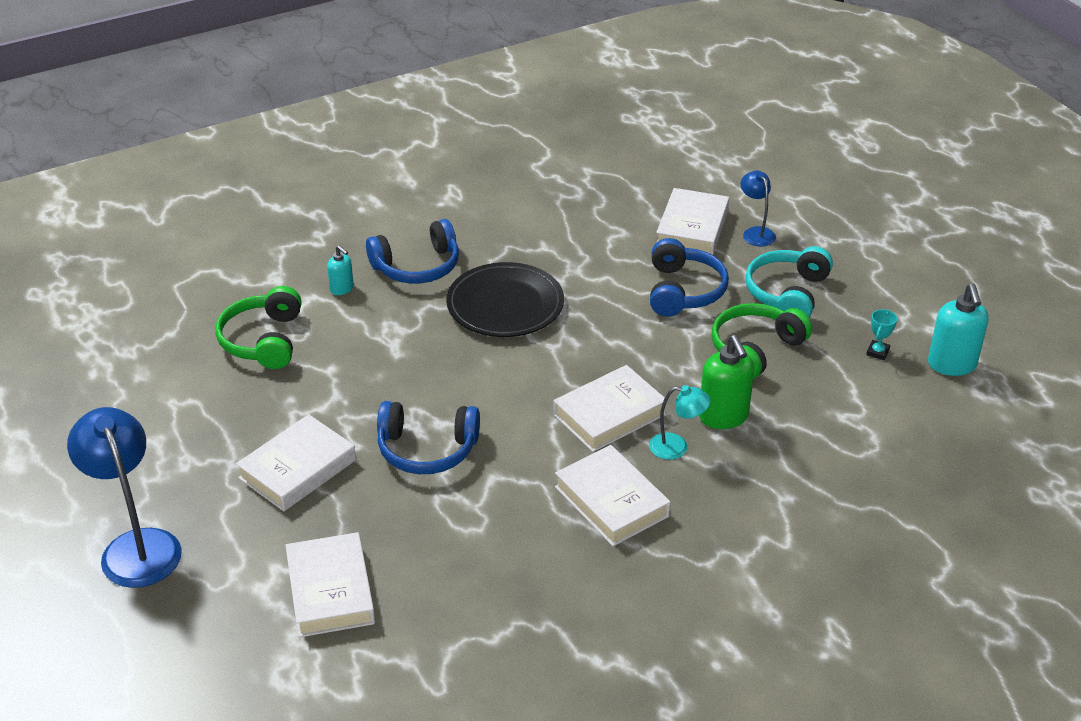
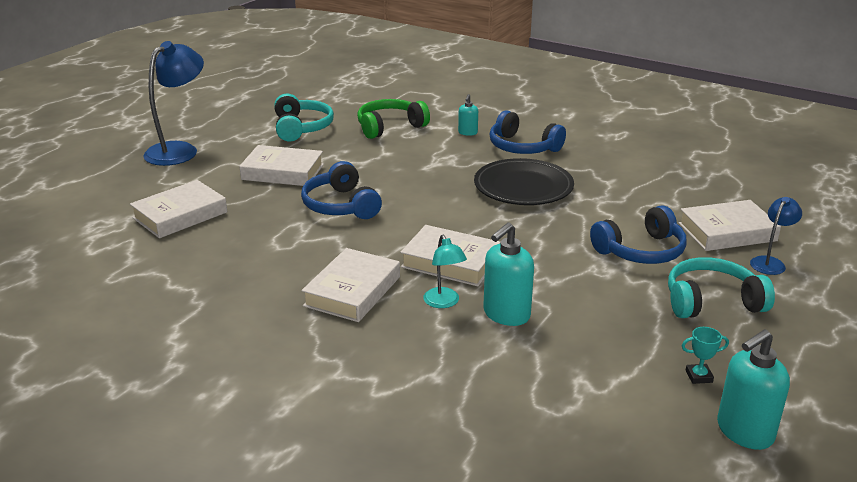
camera: 60 degrees right, 10 degrees down
(186, 413) = (301, 128): none -> turquoise headphones
(723, 417) = (506, 314): green soap dispenser -> turquoise soap dispenser
(755, 349) = (612, 306): green headphones -> none

